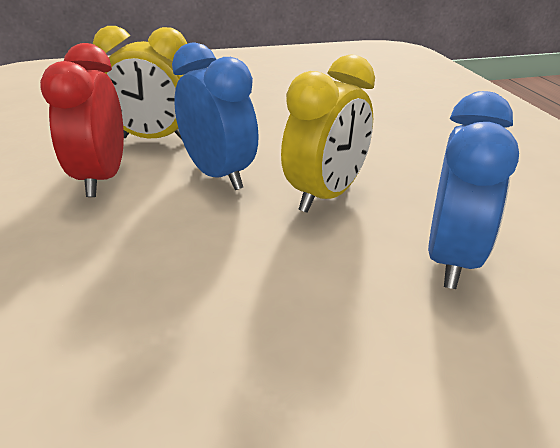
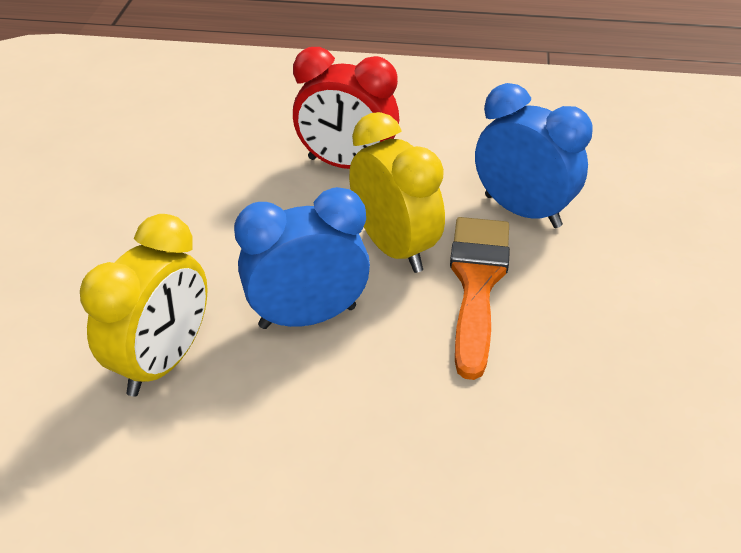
camera: 70 degrees left, 10 degrees up
(101, 179) = (255, 428): red clock -> red clock (346, 165)
(310, 248) = (477, 283): none -> orange brush

